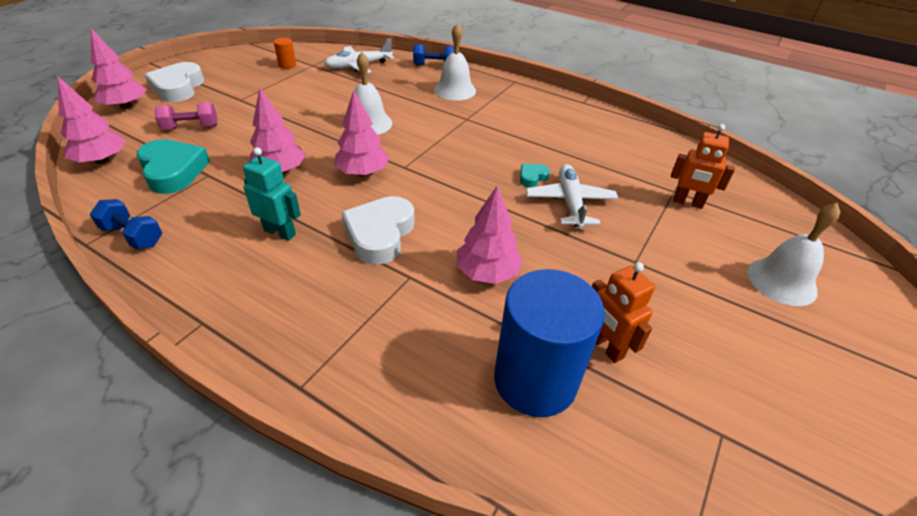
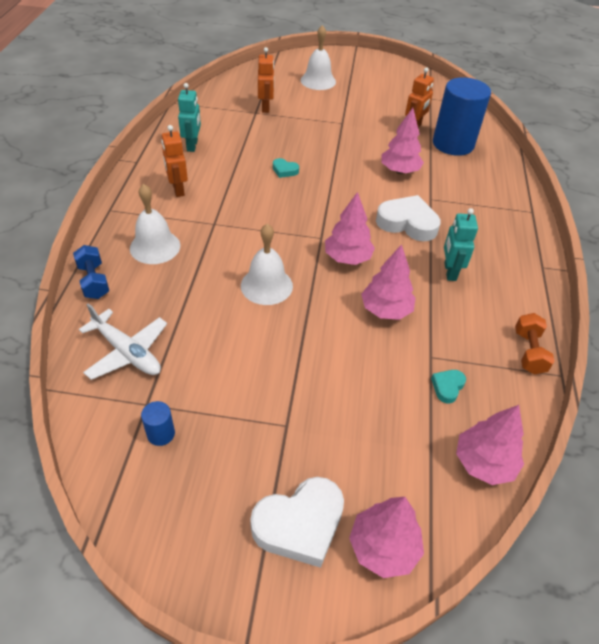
camera: 115 degrees left, 5 degrees up
(133, 236) = (528, 352): blue dumbbell -> orange dumbbell
(173, 171) = (447, 387): turquoise heart -> turquoise heart, size x0.48
(191, 127) = (375, 430): pink dumbbell -> none
(287, 65) = (161, 434): orange cylinder -> blue cylinder
(380, 234) = (407, 223): white heart -> white heart turned 150 degrees counterclockwise
(528, 112) = (178, 189): none -> orange robot
(570, 202) = (303, 150): white plane -> none
(603, 134) = (192, 145): none -> turquoise robot

